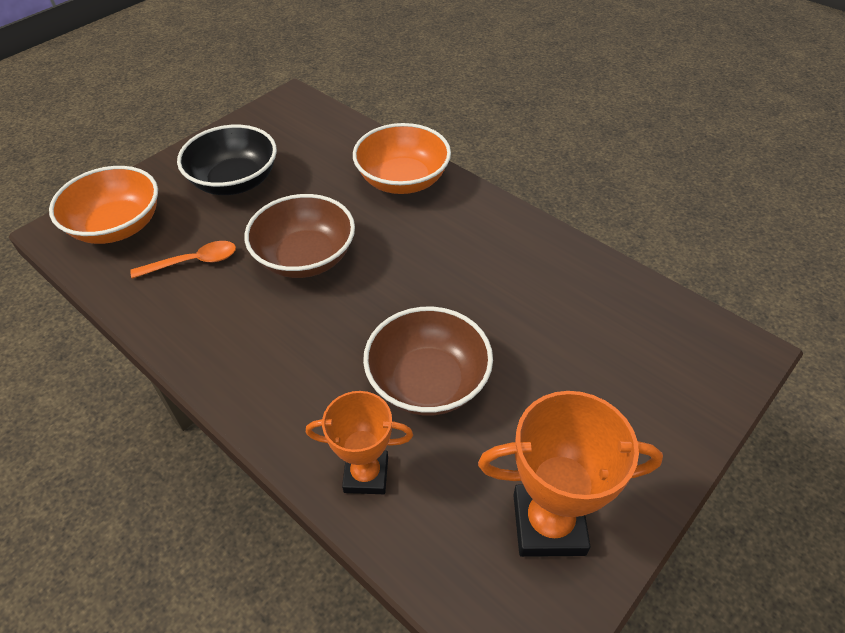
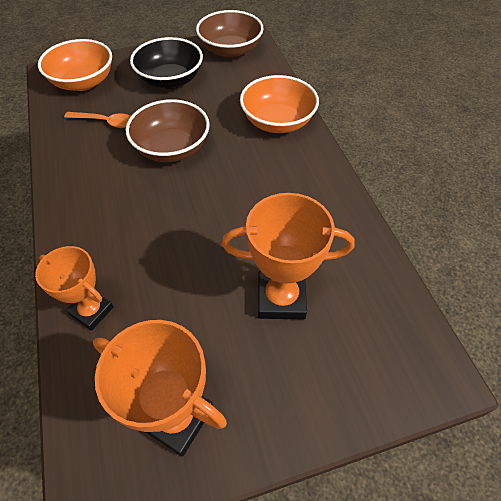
camera: 30 degrees right, 5 degrees up
(428, 382) = (180, 270): brown bowl -> brown bowl (230, 50)
(554, 356) = (281, 298): none -> orange trophy

